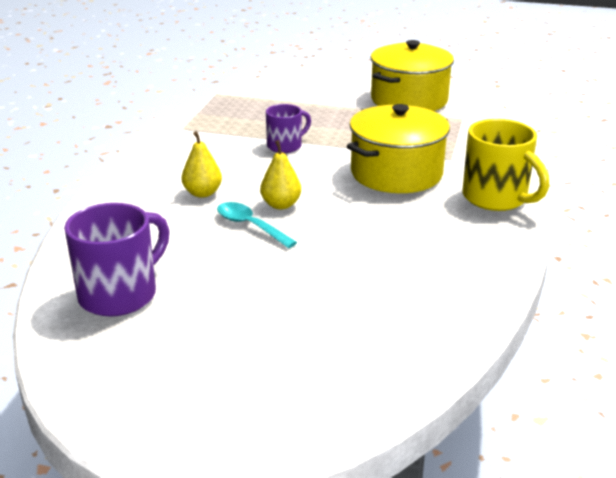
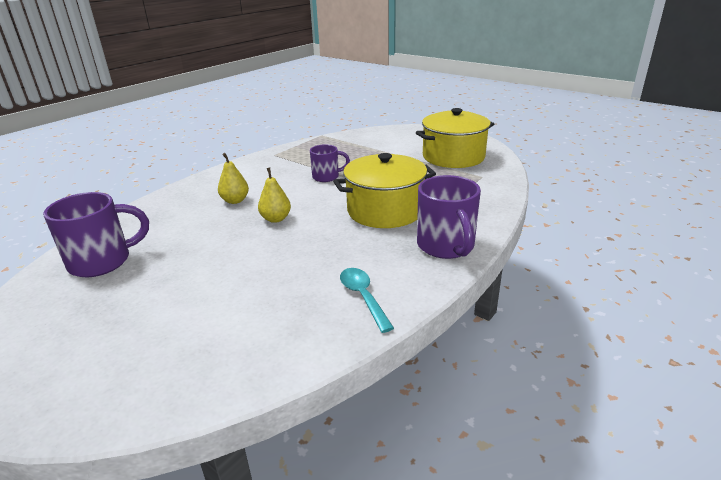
camera: 25 degrees right, 0 degrees up
(250, 226) = (238, 230): turquoise spoon -> turquoise spoon (363, 297)
(497, 198) = (446, 246): yellow mug -> purple mug

